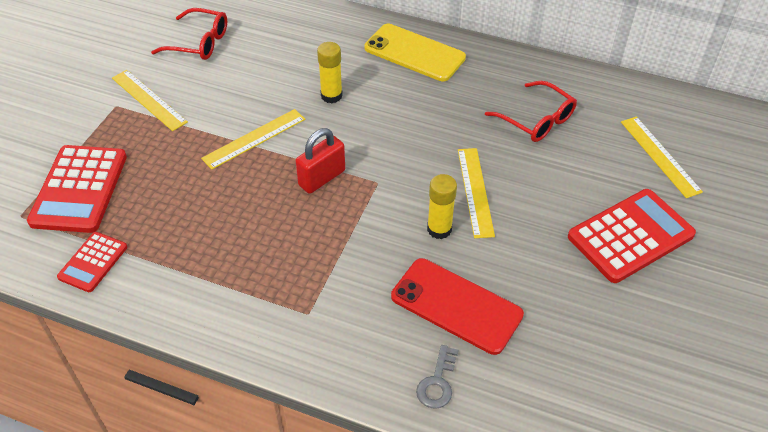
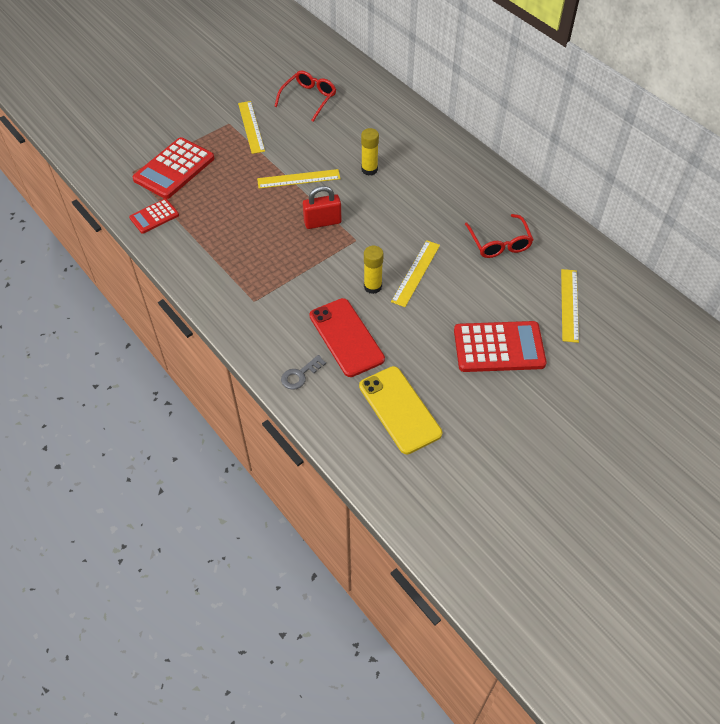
camera: 30 degrees right, 5 degrees up
(199, 43) = (309, 99): red glasses -> red glasses turned 105 degrees counterclockwise
(414, 53) = (450, 161): yellow phone -> yellow phone (399, 410)

